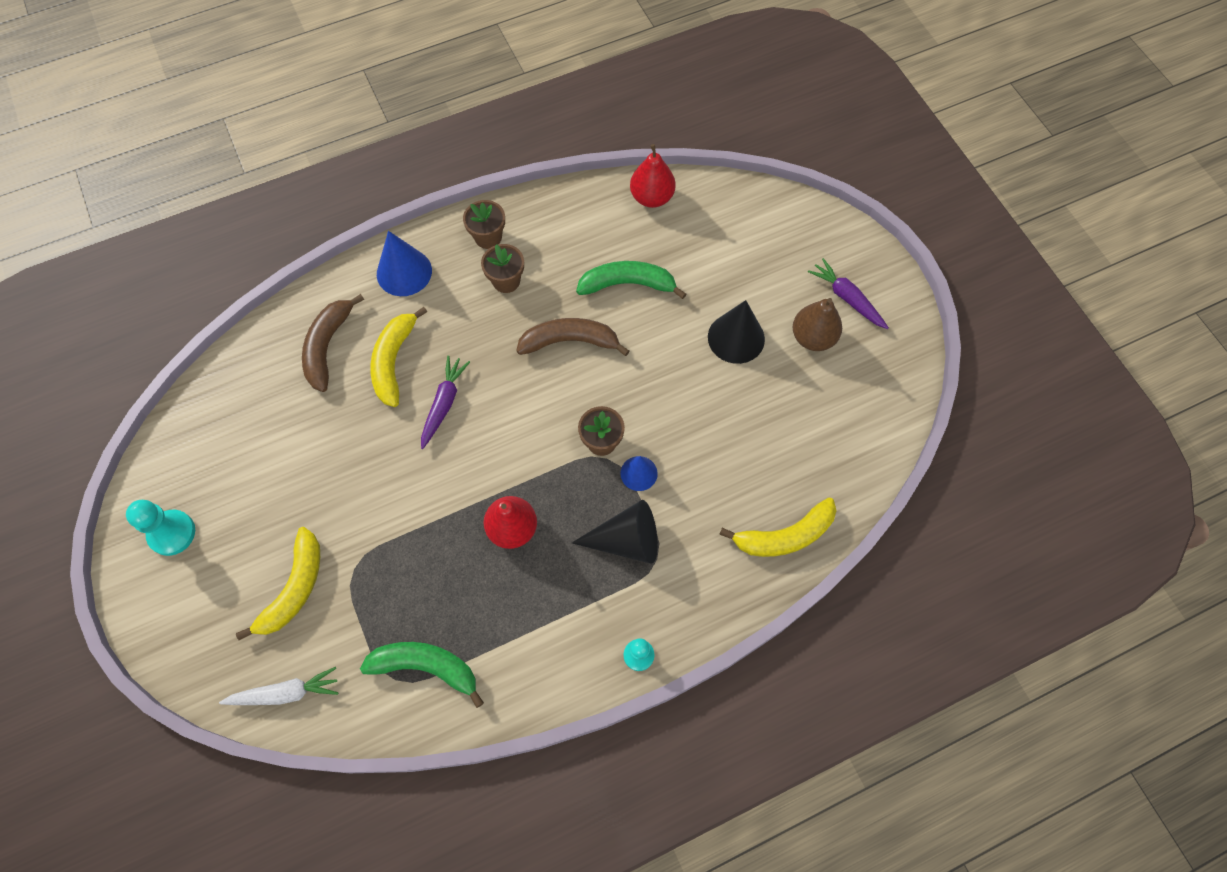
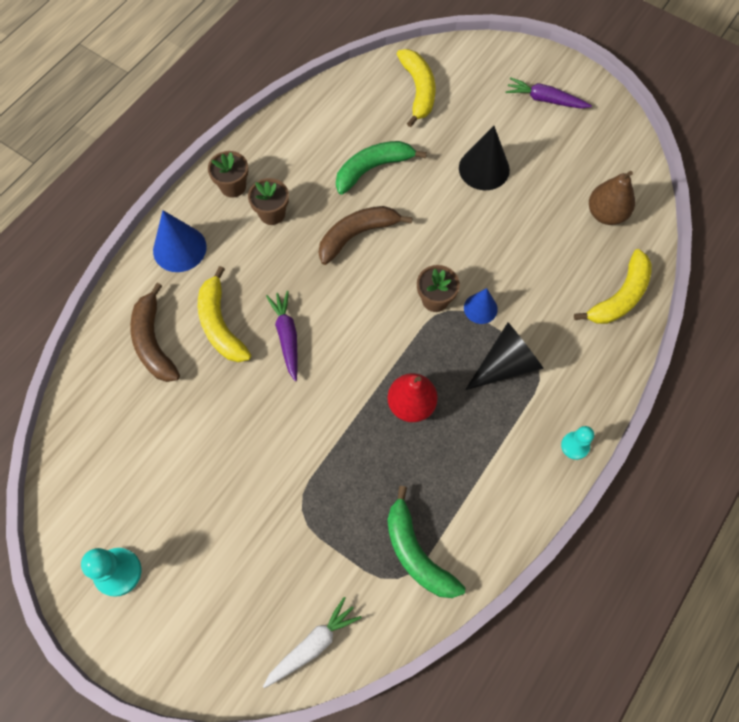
camera: 30 degrees left, 0 degrees up
(294, 588) = (261, 555): yellow banana -> yellow banana (418, 90)
(426, 667) = (416, 553): green banana -> green banana turned 105 degrees counterclockwise
(652, 197) = (346, 93): red pear -> none
(813, 337) = (540, 140): brown pear -> brown pear (606, 214)

